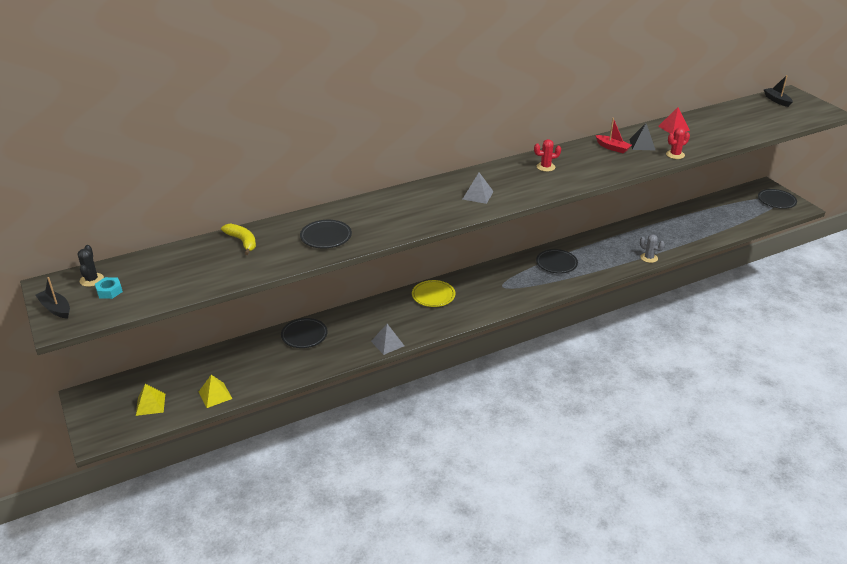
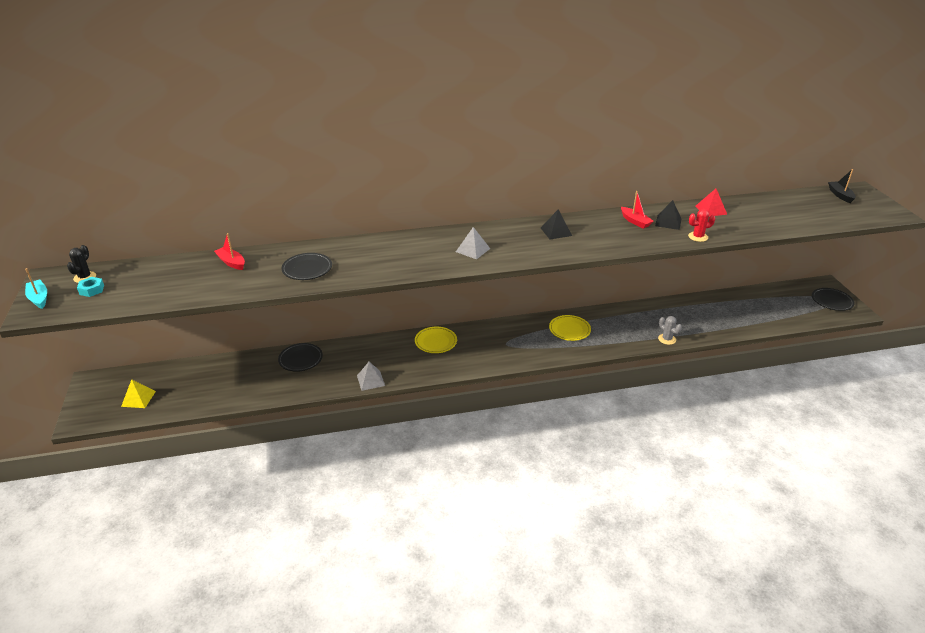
camera: 15 degrees right, 0 degrees up
(56, 308) = (39, 298): black boat -> turquoise boat
(215, 395) = (196, 400): yellow pyramid -> none
(242, 242) = (231, 262): yellow banana -> red boat
(545, 167) = (556, 231): red cactus -> black pyramid
(556, 263) = (569, 330): black plate -> yellow plate

